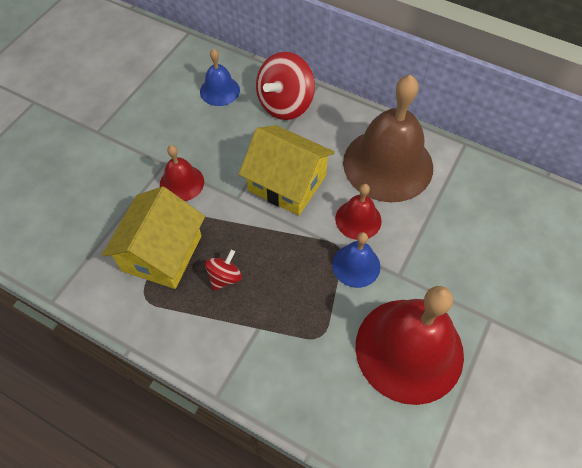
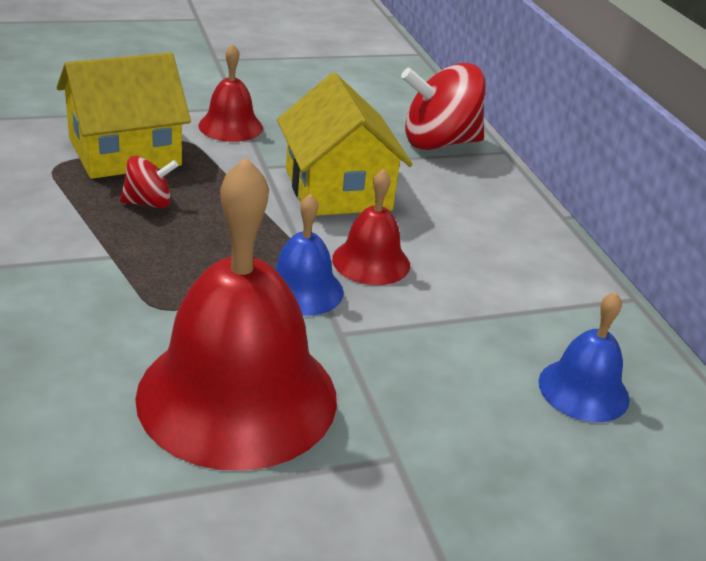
camera: 40 degrees right, 25 degrees down
(220, 90) = (382, 98): blue bell -> blue bell (583, 390)
(388, 164) = (488, 248): brown bell -> none

